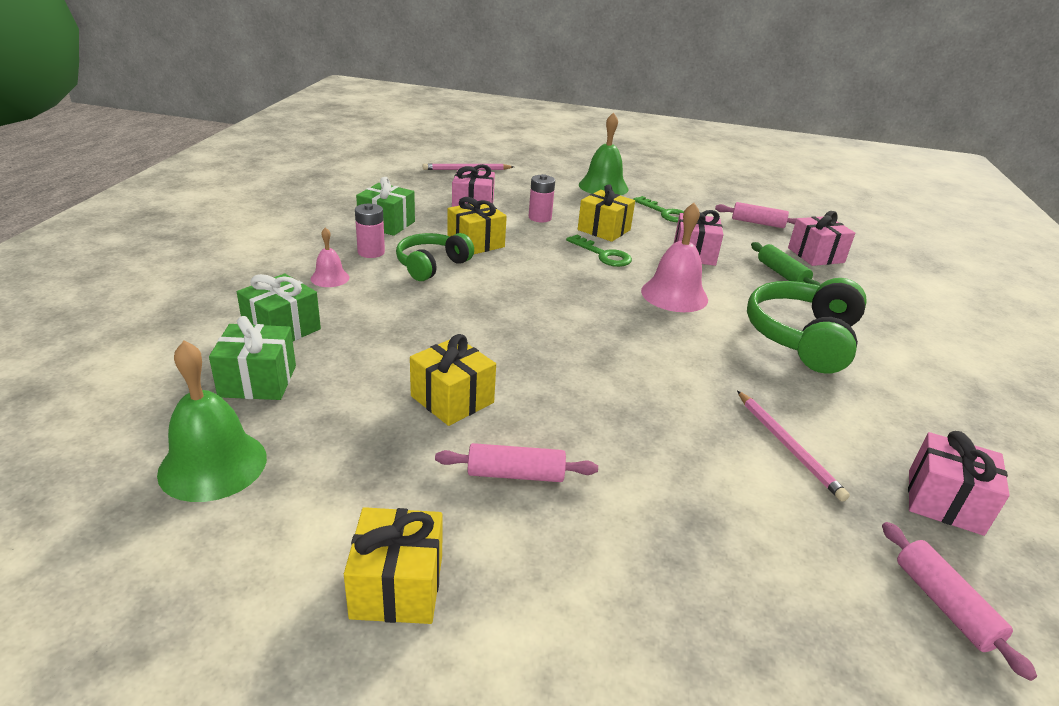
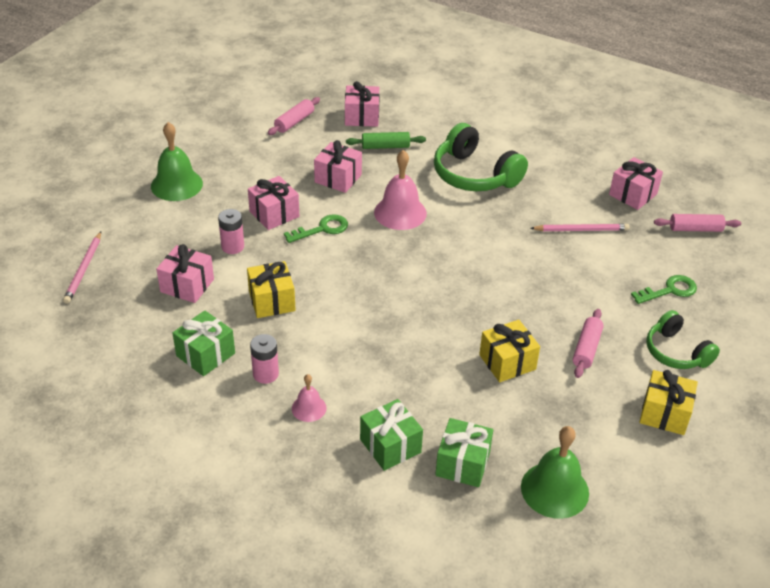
camera: 70 degrees left, 10 degrees up
(431, 265) = (306, 338): green headphones -> green headphones (676, 352)
(604, 230) = (274, 214): yellow gift -> pink gift
(665, 213) = (254, 166): green key -> green key (669, 290)

